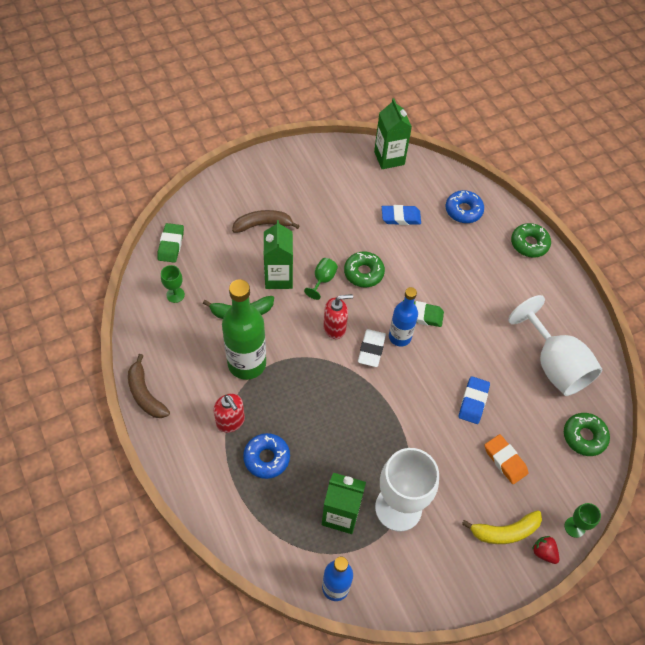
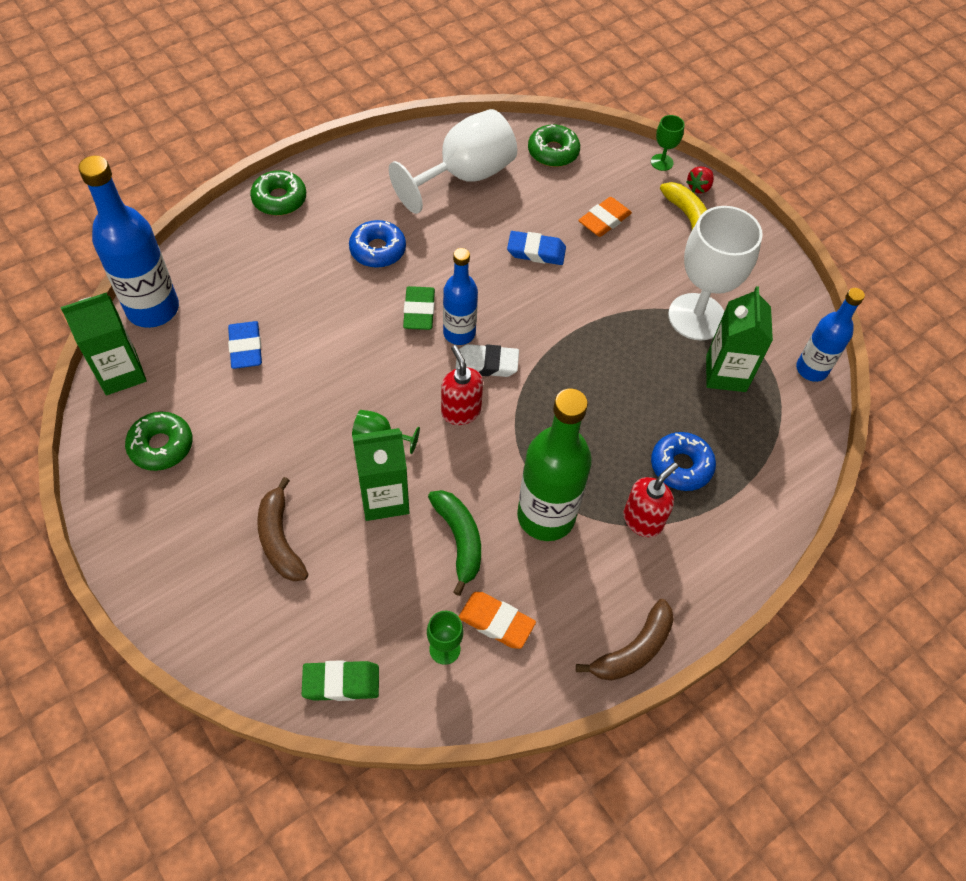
camera: 100 degrees left, 0 degrees up
(184, 323) = (496, 622): none -> orange eraser
(363, 273) = (357, 385): green donut -> green donut (161, 446)
(436, 173) = (153, 309): none -> blue bottle
(463, 210) = (226, 272): blue donut -> blue donut (378, 250)

